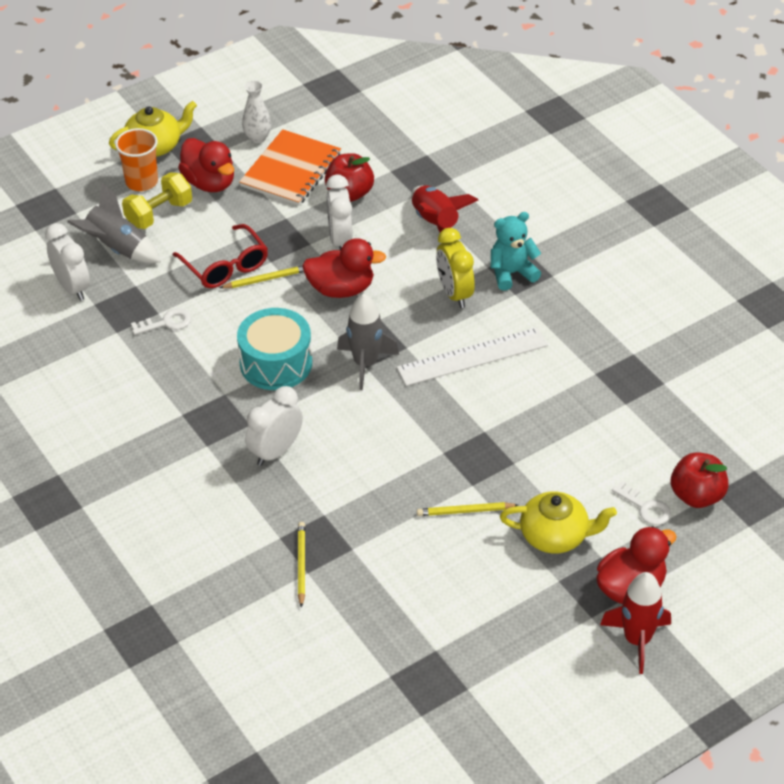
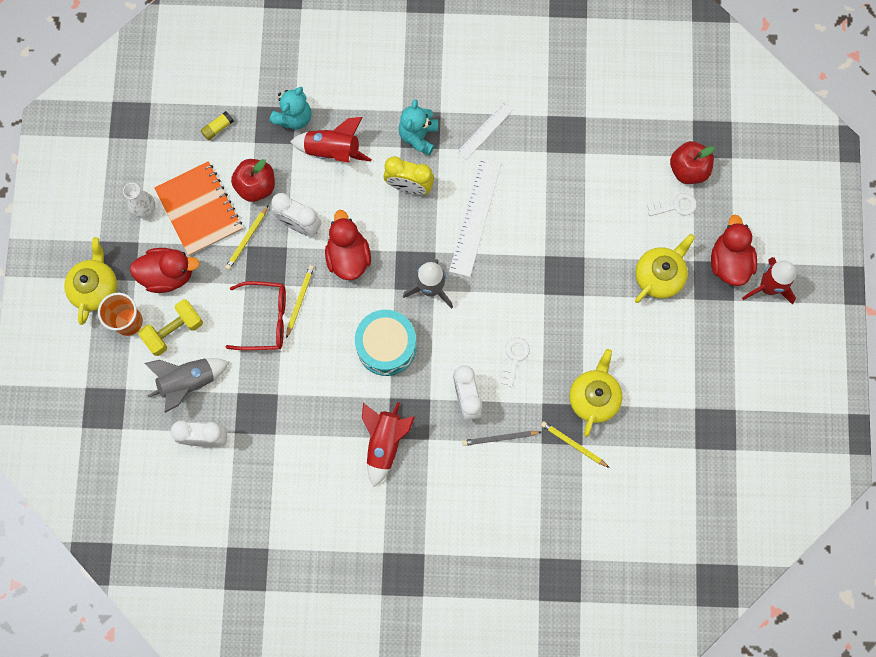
camera: 55 degrees left, 30 degrees up
(159, 214) = (174, 331): yellow dumbbell -> yellow dumbbell turned 60 degrees clockwise
(166, 323) = (292, 394): white key -> white key (514, 358)
(174, 414) = (384, 443): none -> red rocket
(256, 500) = (500, 438): none -> grey pencil
(341, 289) = (348, 256): red duck -> red duck turned 45 degrees counterclockwise
(368, 554) = (594, 397): none -> yellow teapot
(380, 142) = (218, 128): none -> yellow glue stick
(441, 182) = (294, 117): none -> turquoise teddy bear
(465, 511) = (602, 315): yellow pencil -> yellow pencil (247, 239)
(568, 316) = (485, 130): none -> white ruler

